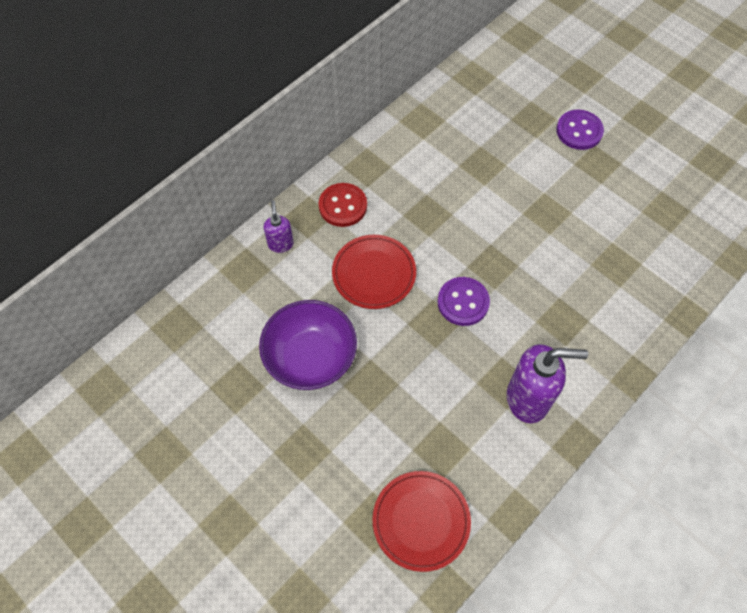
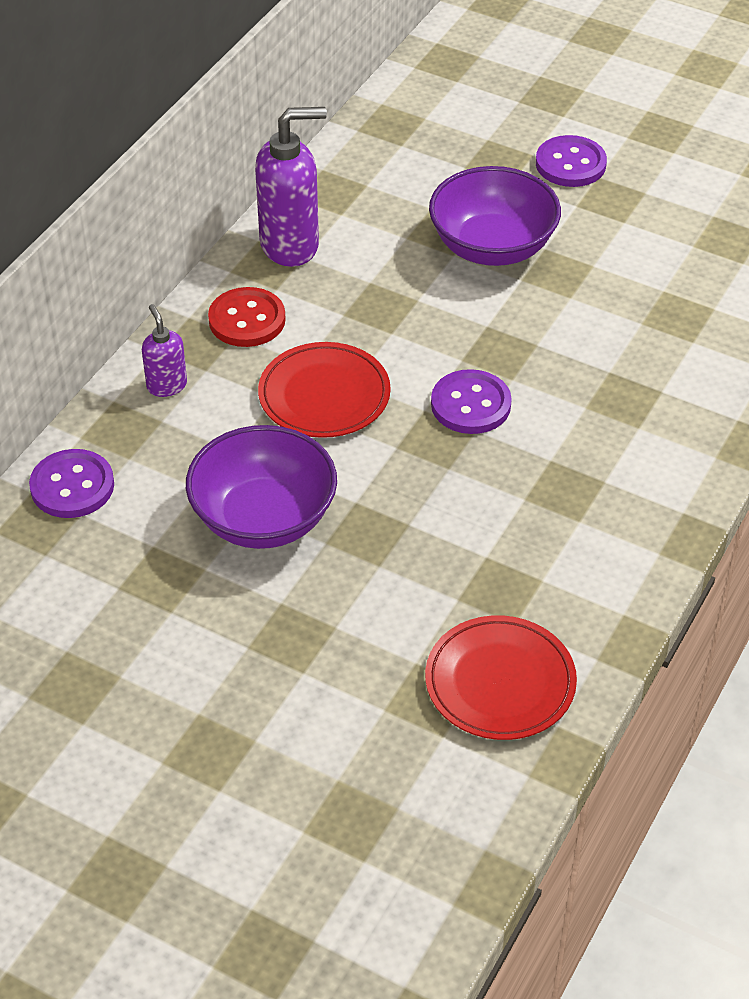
camera: 15 degrees left, 15 degrees down
(203, 305) = (72, 486): none -> purple button
(511, 184) = (492, 247): none -> purple bowl
(528, 399) = (606, 502): purple soap dispenser -> purple soap dispenser (290, 245)

